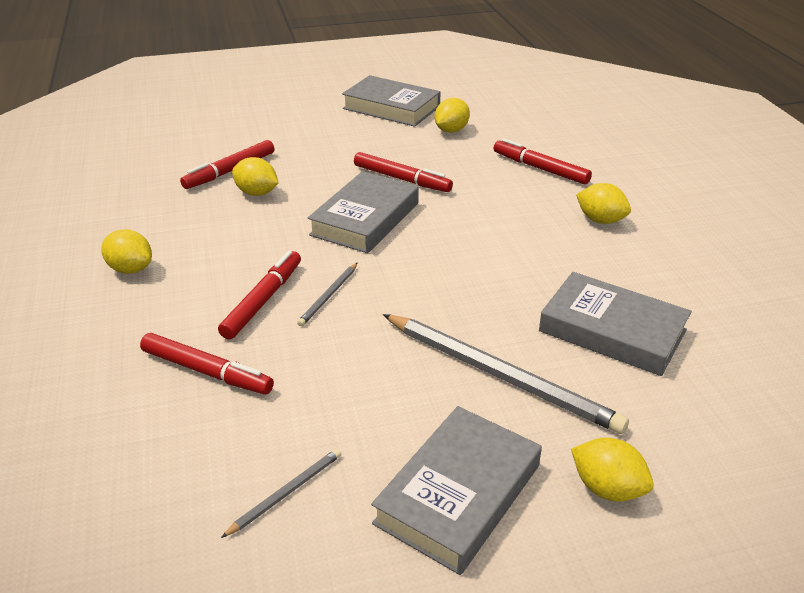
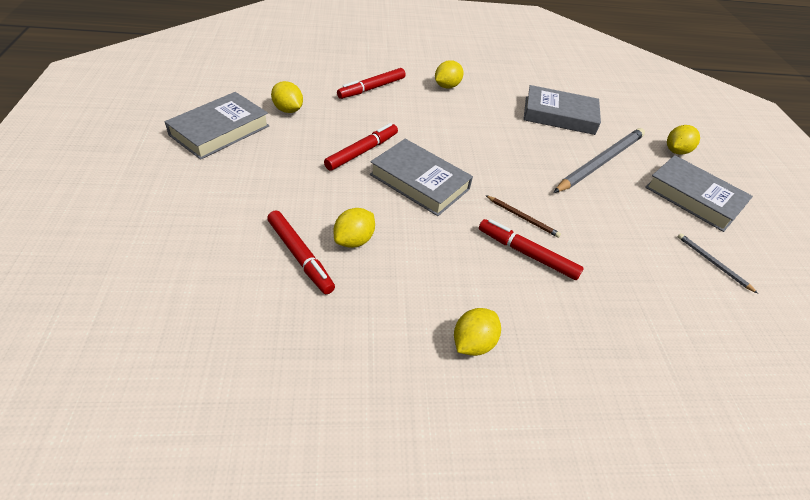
camera: 85 degrees left, 10 degrees up
(207, 371) = (613, 293): red marker -> none
(328, 296) = (522, 217): grey pencil -> brown pencil
(612, 331) = (559, 115): grey book -> grey book turned 60 degrees clockwise

